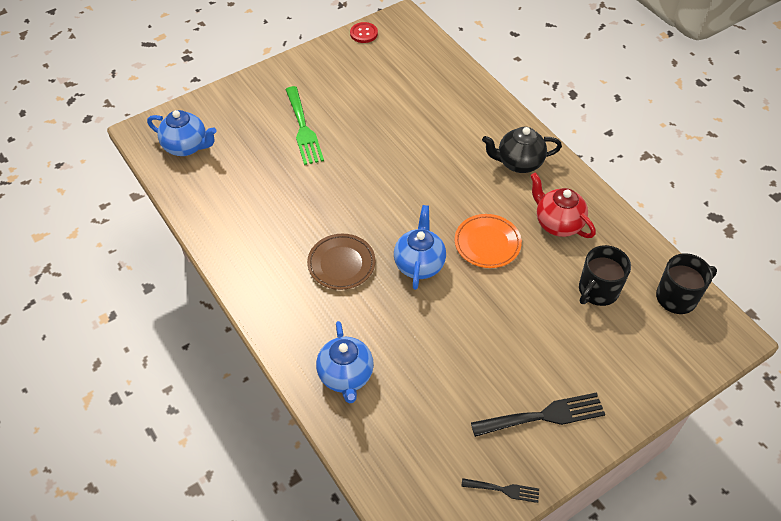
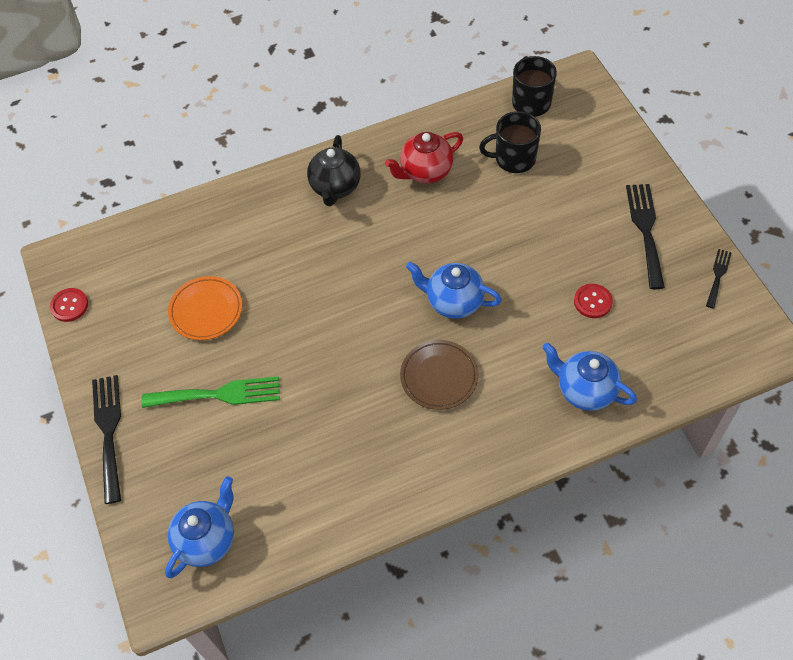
camera: 75 degrees left, 5 degrees up
(265, 77) = (109, 431): none -> black fork
(346, 376) = (585, 390): blue teapot -> blue teapot turned 150 degrees counterclockwise
(444, 374) = (592, 302): none -> red button
(487, 243) = (438, 236): orange plate -> orange plate (206, 310)
(597, 291) = (514, 159): black mug -> black mug turned 120 degrees clockwise

